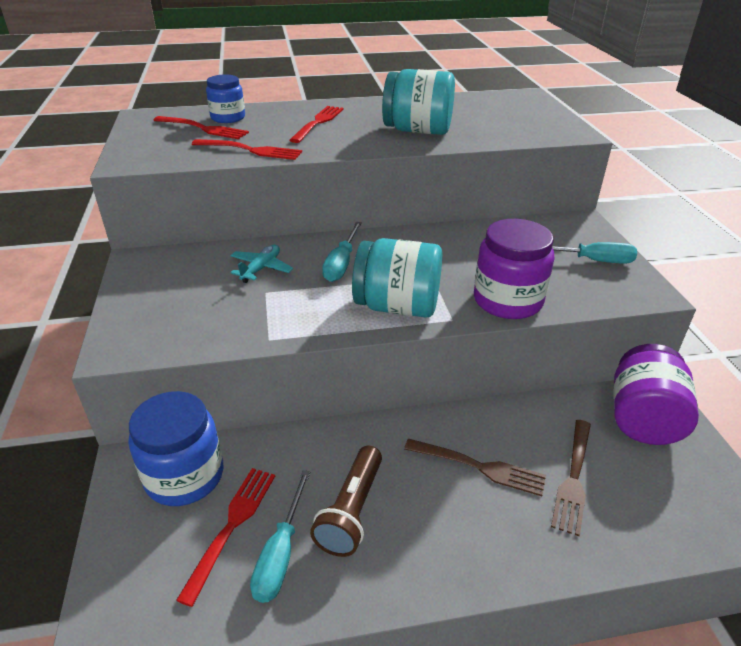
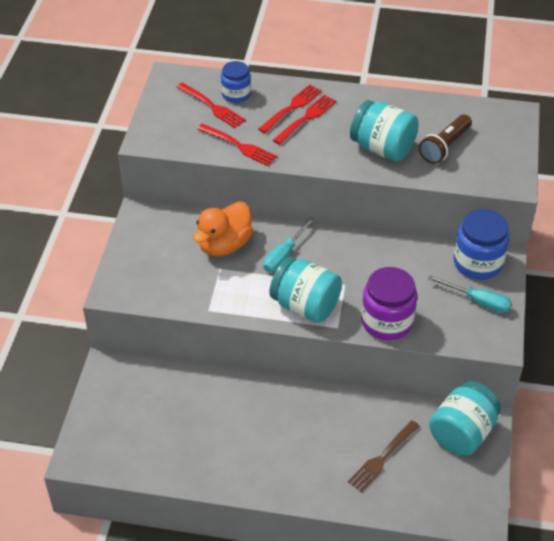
camera: 20 degrees right, 10 degrees up
(184, 476) = (138, 383): blue jar -> blue jar (478, 262)
(231, 526) = (157, 423): red fork -> red fork (291, 108)
(261, 268) = (224, 245): turquoise plane -> orange duck
(280, 554) = (180, 447): turquoise screwdriver -> none
(352, 511) = (231, 436): brown flashlight -> brown flashlight (445, 147)
(479, 467) = (325, 432): brown fork -> none
(643, 418) = (462, 433): purple jar -> turquoise jar

